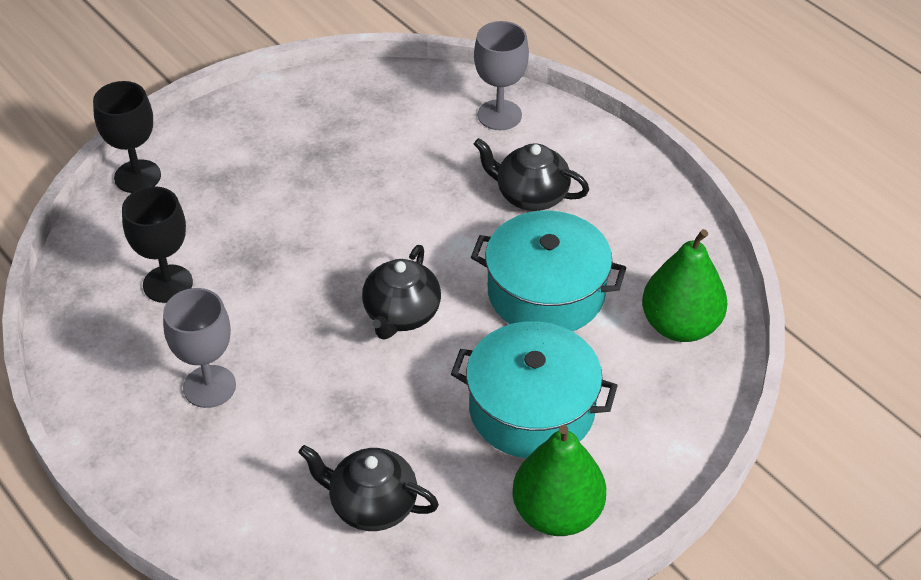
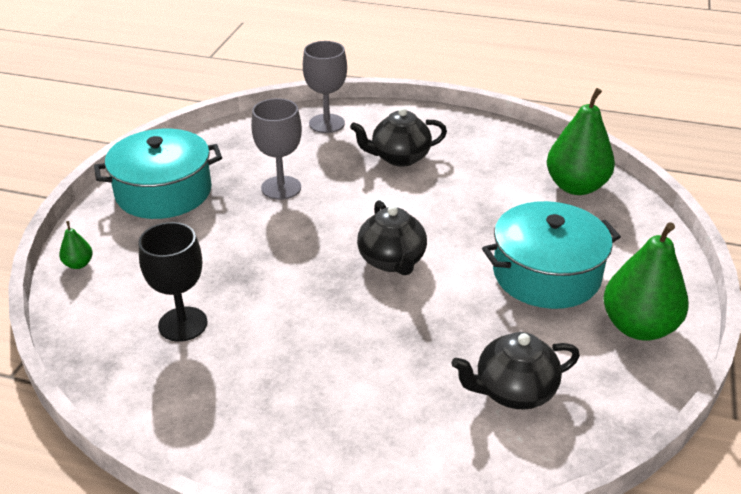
camera: 35 degrees left, 10 degrees down
(137, 176) = (78, 264): black goblet -> green pear
(209, 386) = (296, 377): grey goblet -> grey goblet (281, 188)
(546, 292) = (473, 205): turquoise pot -> turquoise pot (164, 192)

